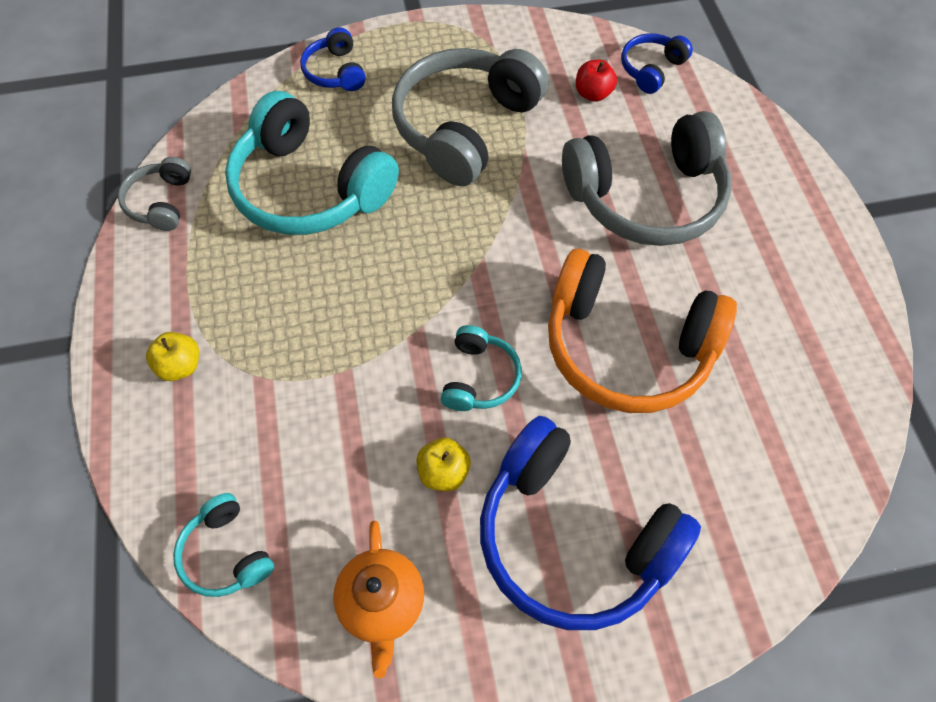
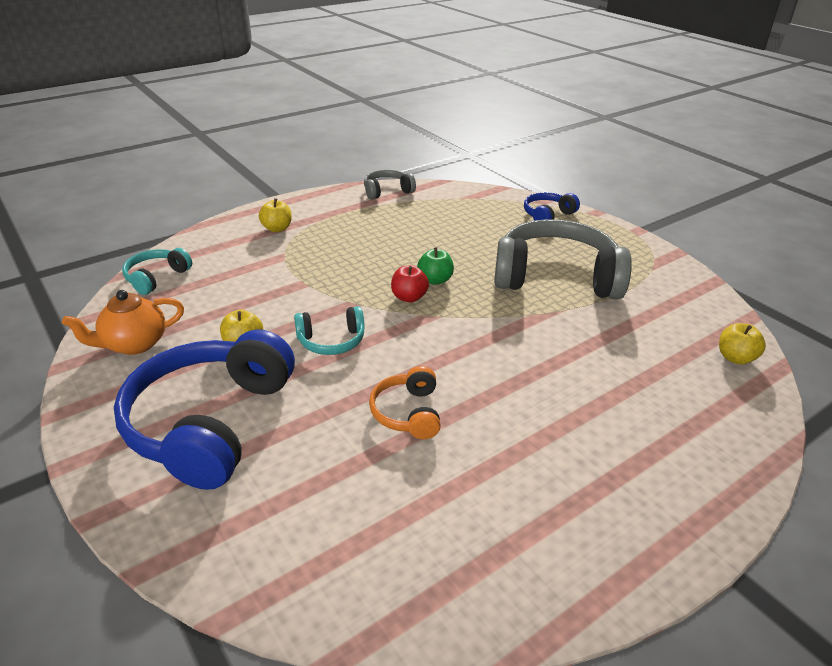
camera: 65 degrees right, 25 degrees down
(309, 188) = (440, 233): turquoise headphones -> none
(411, 235) = (435, 280): none -> green apple
(593, 94) = (663, 330): red apple -> red apple (409, 297)
(627, 347) = (408, 413): orange headphones -> orange headphones, size x0.48
(646, 197) = (580, 388): grey headphones -> none
(651, 69) = (735, 358): blue headphones -> yellow apple

